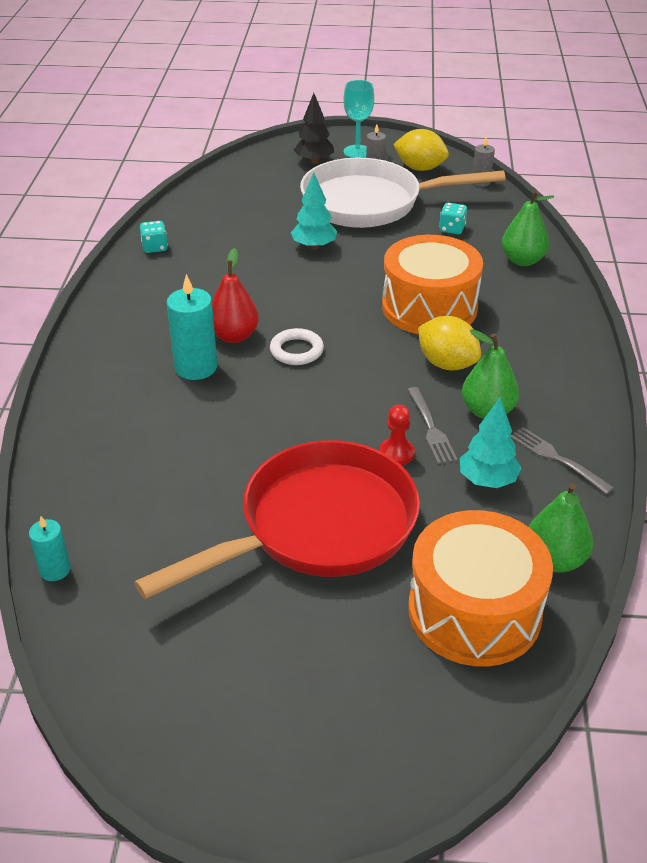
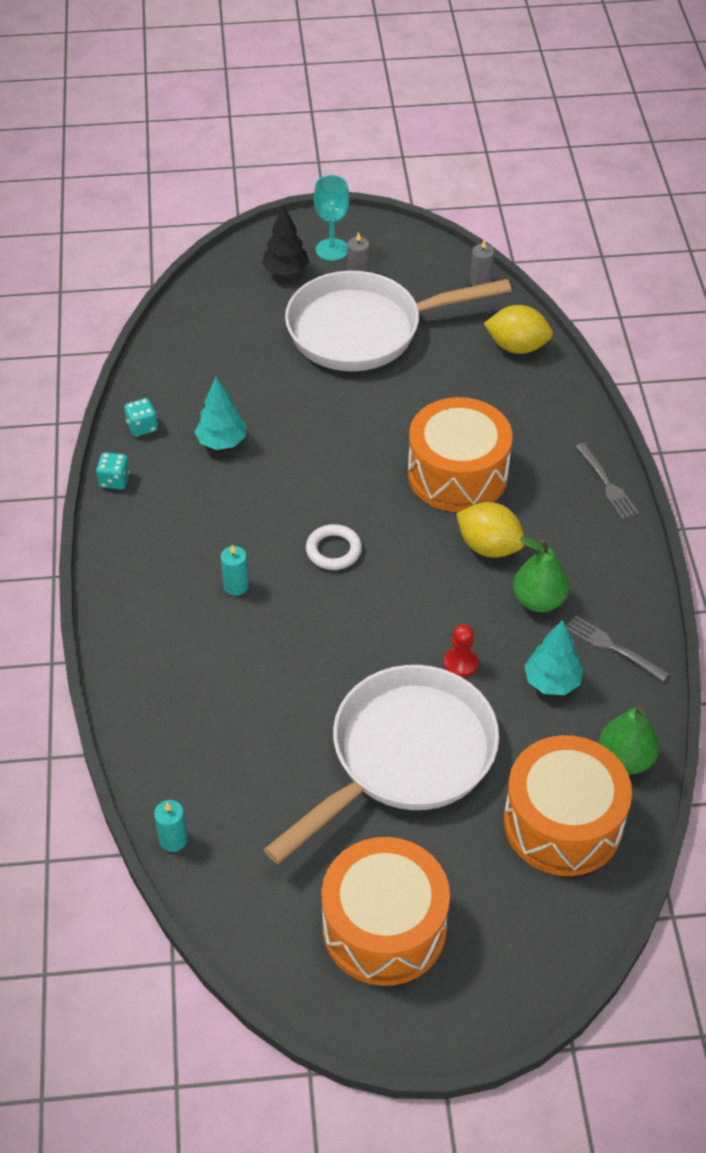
camera: 10 degrees left, 10 degrees up
(196, 367) = (236, 586): turquoise candle -> turquoise candle, size x0.58
(234, 336) = (264, 540): red pear -> none
(249, 688) = (384, 927): none -> orange drum
(314, 246) = (317, 403): turquoise tree -> turquoise tree (222, 442)
(318, 527) = (405, 757): red pan -> white pan
(420, 168) = (408, 268): yellow lemon -> yellow lemon (517, 347)
(431, 428) = (488, 628): grey fork -> grey fork (607, 484)
(452, 229) = (461, 359): turquoise dice -> turquoise dice (114, 480)
(522, 260) = (543, 396): green pear -> none

